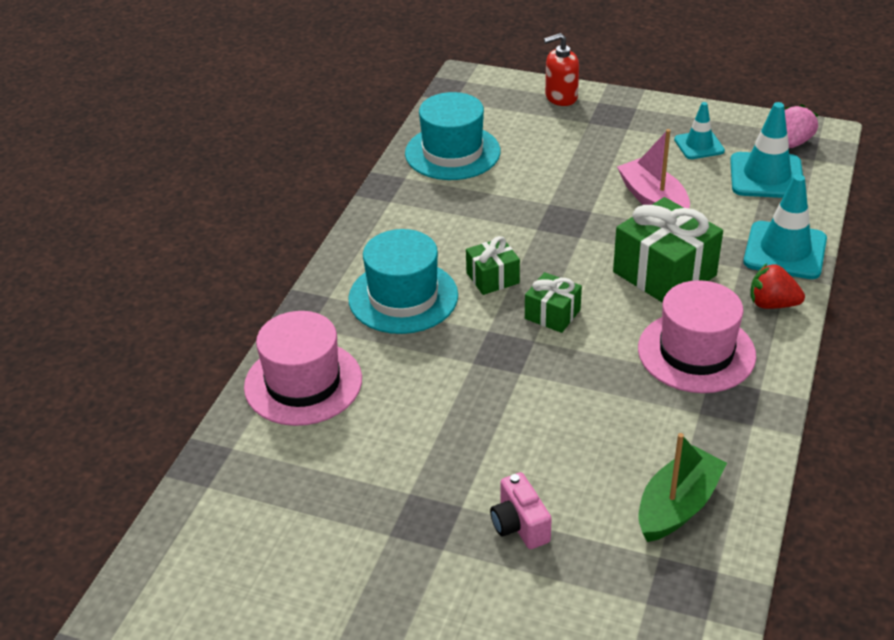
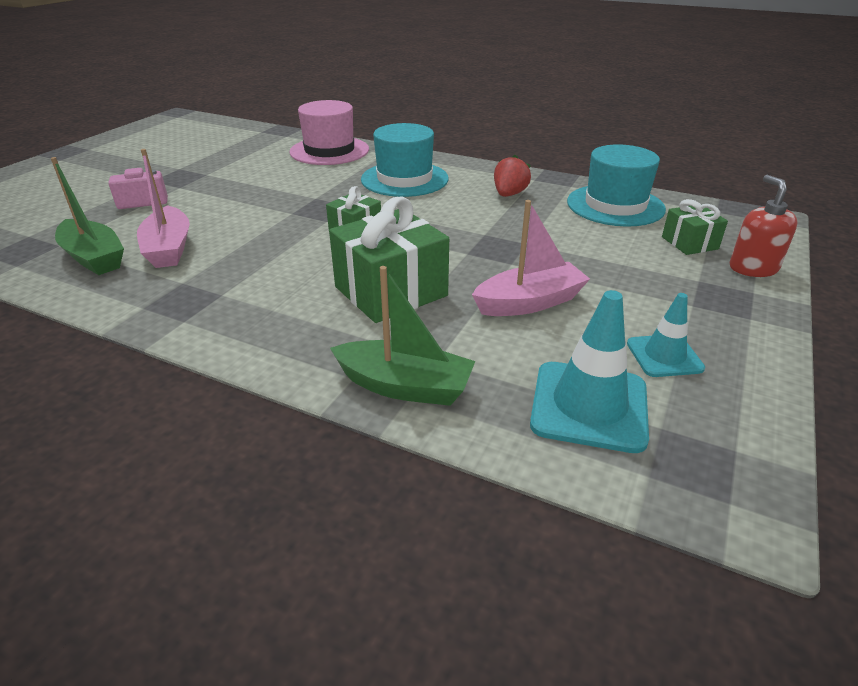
camera: 95 degrees right, 5 degrees down
(492, 278) = (416, 210): green gift -> green gift (689, 243)
(637, 449) = (169, 249): none -> pink boat
(696, 352) = (261, 292): pink hat -> none
(772, 304) = (306, 354): red strawberry -> red strawberry (509, 194)
(785, 251) = (405, 386): turquoise traffic cone -> green boat
(794, 142) = (700, 461): pink strawberry -> none

